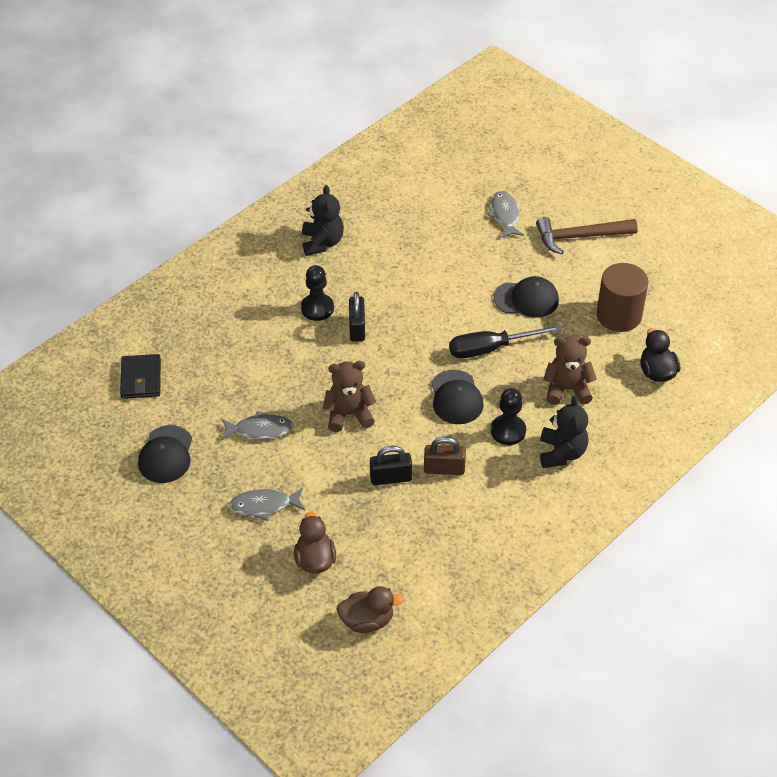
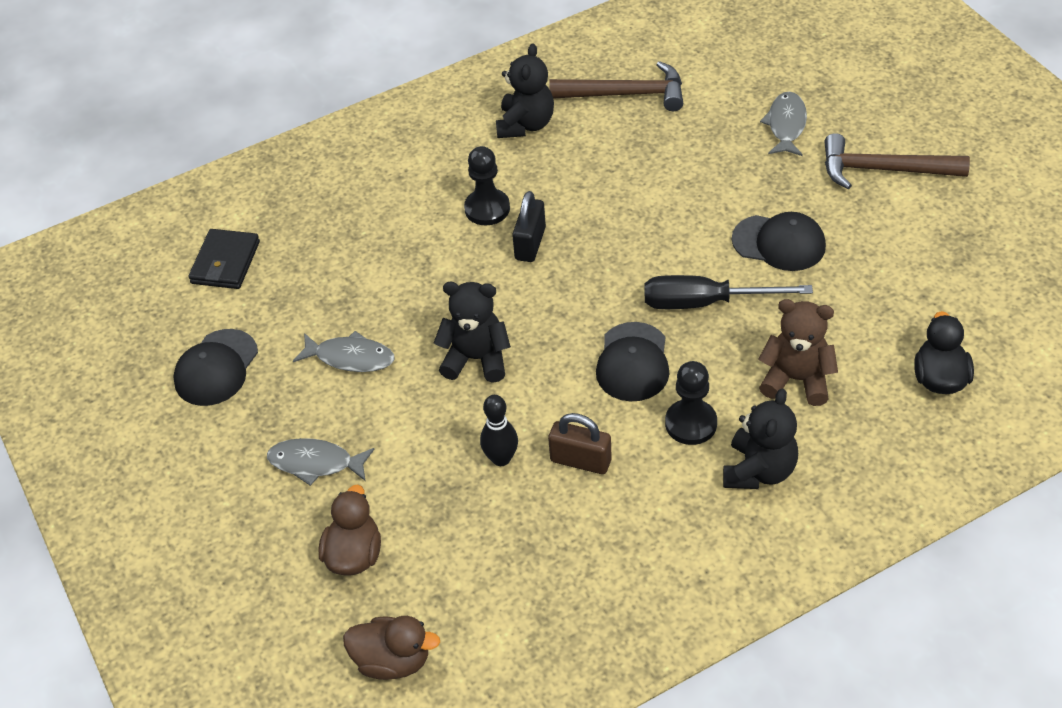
camera: 20 degrees right, 0 degrees up
(349, 414) = (476, 359): brown teddy bear -> black teddy bear
(386, 209) = (626, 94): none -> brown hammer
(390, 478) = (501, 459): black padlock -> black bowling pin
(619, 315) = (906, 287): brown cylinder -> none

